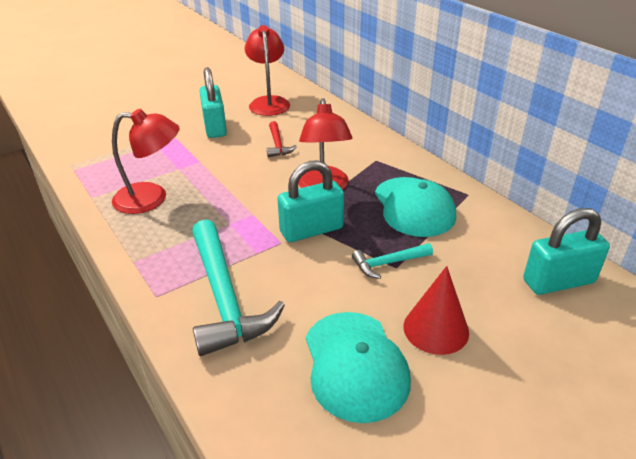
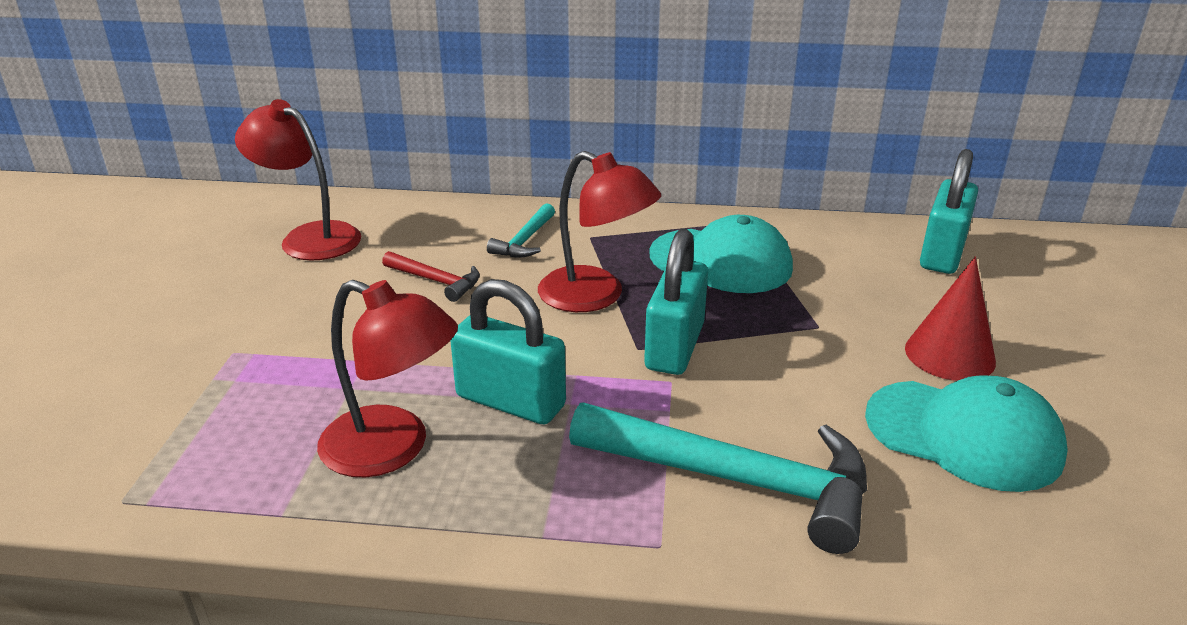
camera: 50 degrees left, 5 degrees down
(151, 198) = (393, 449): red lamp -> red lamp turned 75 degrees clockwise
(215, 127) = (290, 307): turquoise padlock -> turquoise padlock (510, 401)
(388, 263) = (806, 328): turquoise hammer -> turquoise hammer (525, 240)

